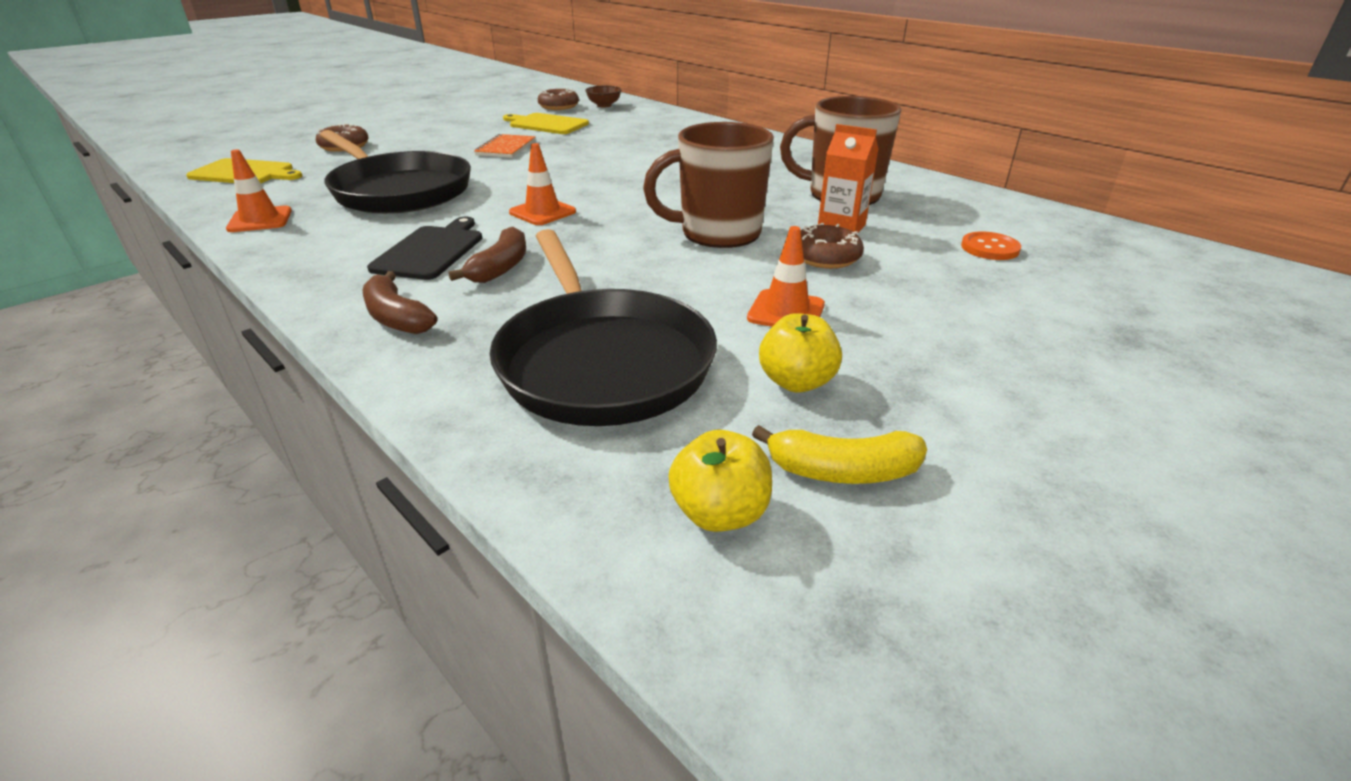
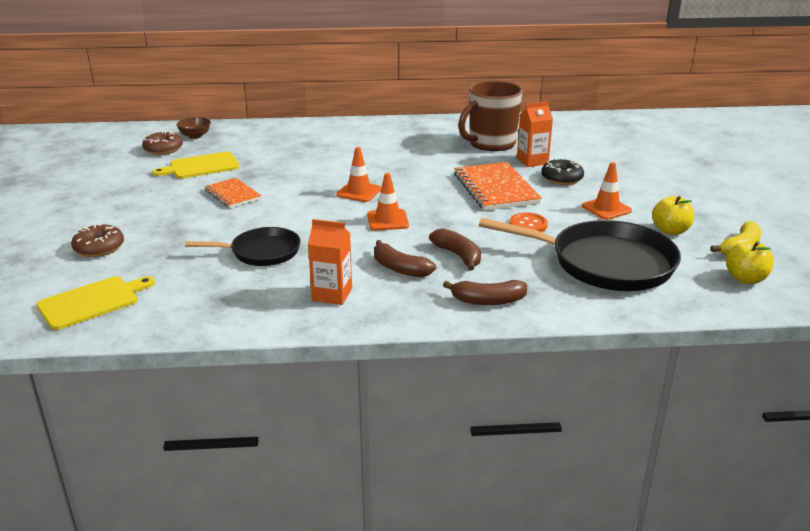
camera: 50 degrees left, 5 degrees down
(260, 220) = (236, 314): orange traffic cone -> orange traffic cone (359, 192)
(336, 241) = (332, 294): none -> orange carton
(399, 191) = (262, 252): black pan -> black pan, size x0.58
(430, 251) = (399, 268): black cutting board -> brown banana
(718, 233) = (495, 189): brown mug -> orange notebook
(825, 257) = (561, 178): brown donut -> black donut
(989, 248) = (599, 145): orange button -> orange button (528, 225)

